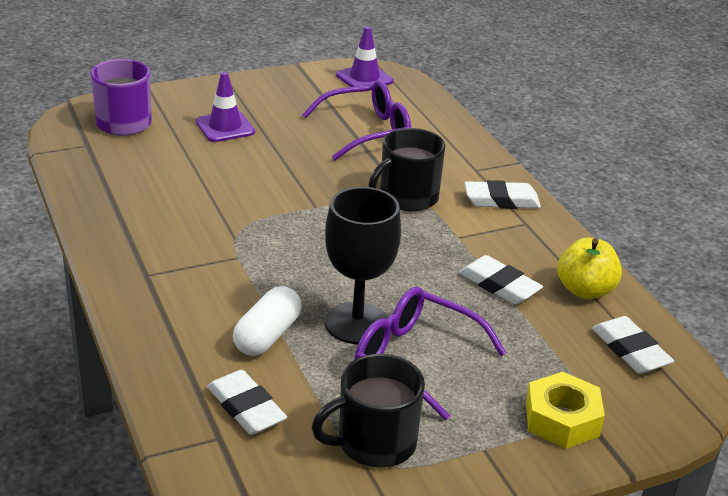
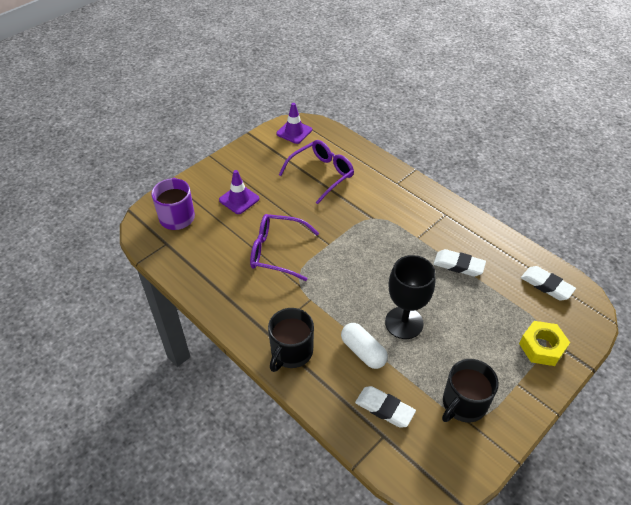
camera: 20 degrees left, 15 degrees up
(267, 335) = (363, 351): white capsule -> white capsule turned 45 degrees counterclockwise
(407, 197) = (373, 218): black mug -> black mug (291, 352)
(415, 359) = (448, 336): purple glasses -> purple glasses (276, 252)
(501, 200) = (423, 202): white eraser -> none
(585, 290) = (502, 252): yellow apple -> none

